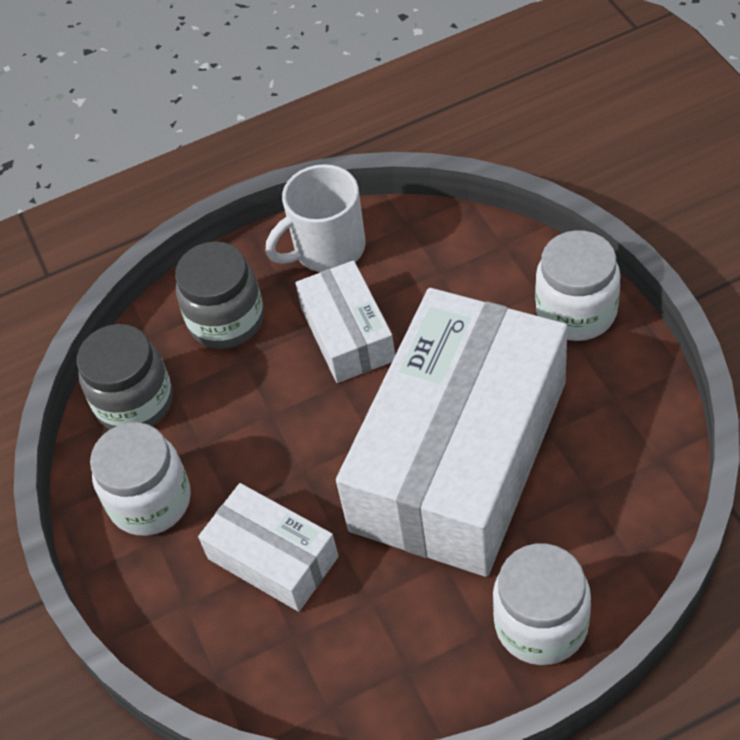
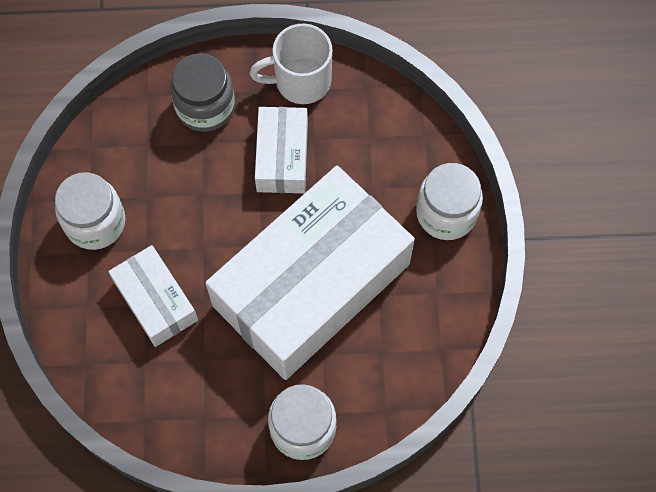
camera: 15 degrees right, 15 degrees up
(134, 402) = (116, 143): grey jar -> none

